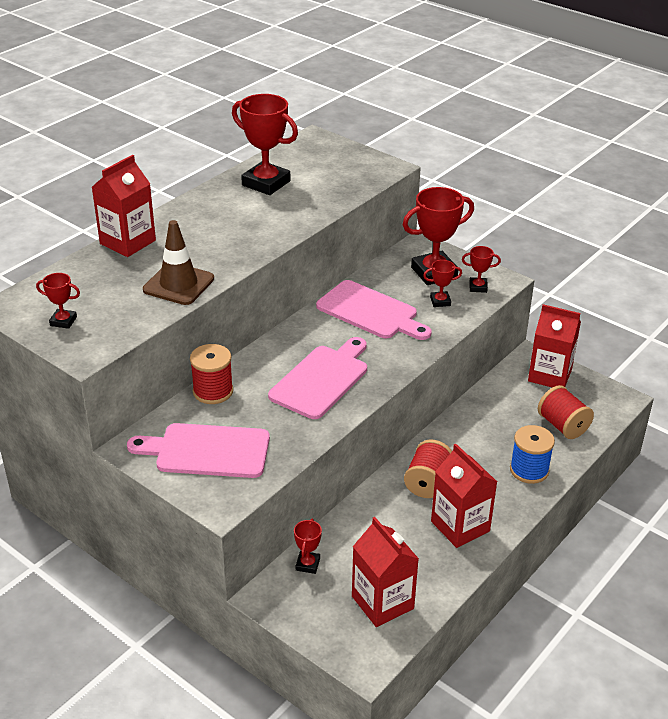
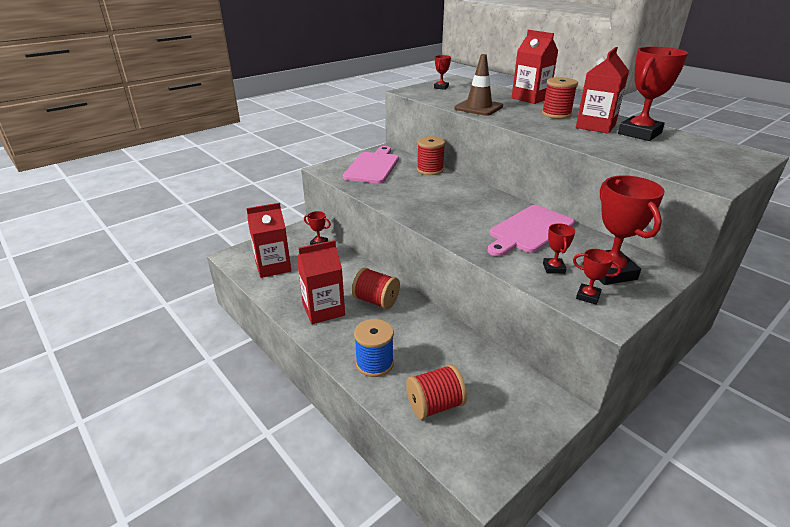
camera: 100 degrees right, 5 degrees down
(202, 227) = (556, 114): none -> red spool
(321, 379) = (436, 203): pink cutting board -> none
(478, 287) = (588, 296): red trophy -> red trophy turned 75 degrees counterclockwise
(550, 375) = (525, 416): red carton -> red carton (595, 126)

